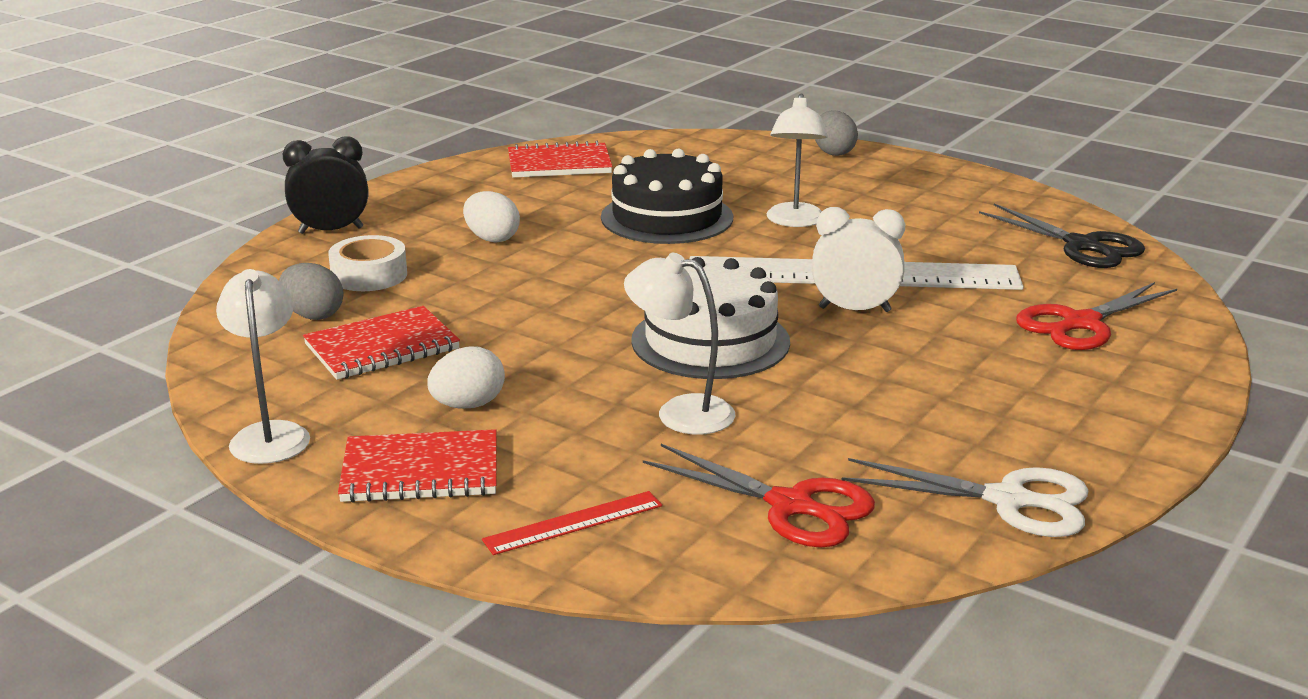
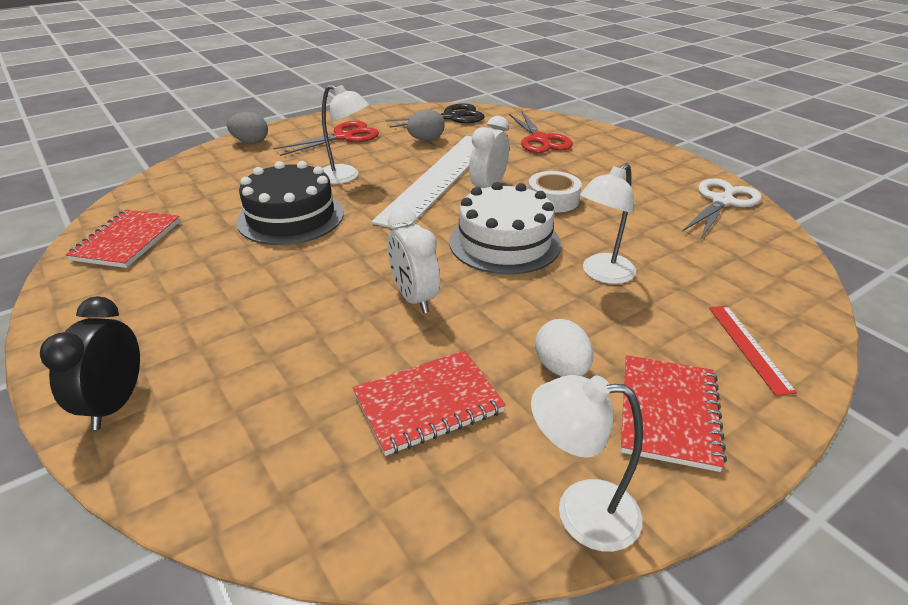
camera: 70 degrees left, 10 degrees up
(313, 315) = (324, 445): grey egg -> grey egg (426, 140)
(369, 275) = (259, 390): white tape -> white tape (553, 199)
(382, 347) = (428, 404): red notebook -> red notebook turned 75 degrees clockwise
(492, 239) = (247, 302): white egg -> none
(549, 311) = (414, 298): none -> white clock
(791, 506) = (727, 262): red scissors -> red scissors (343, 137)

